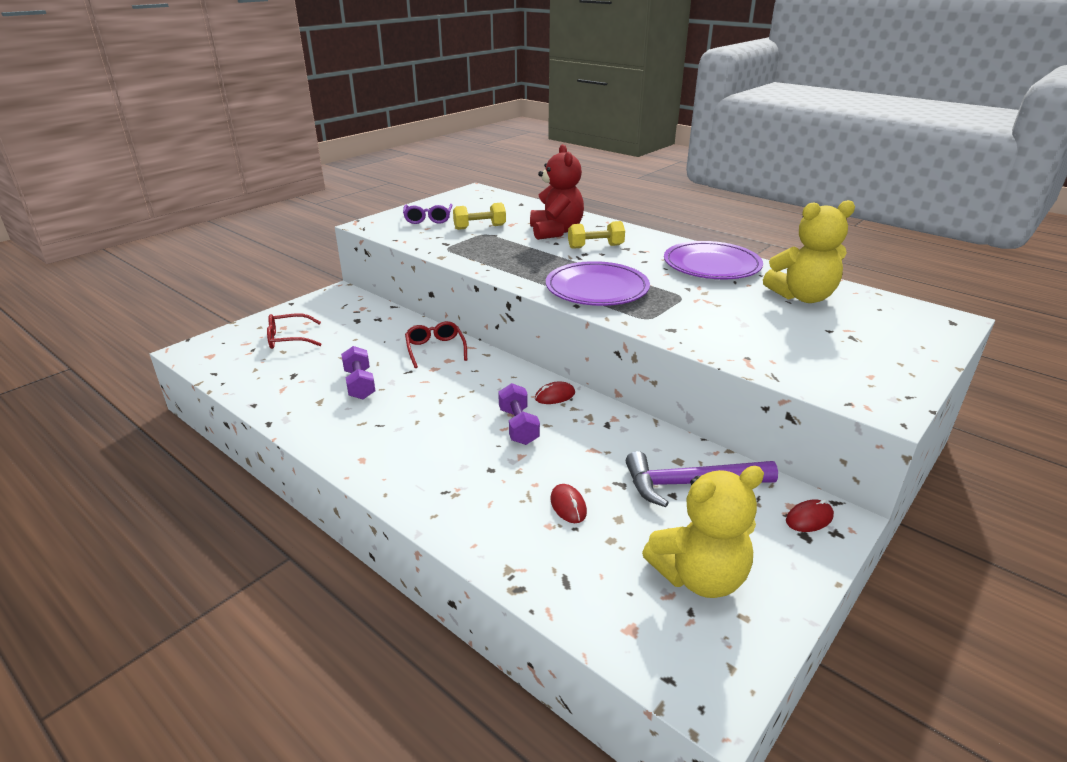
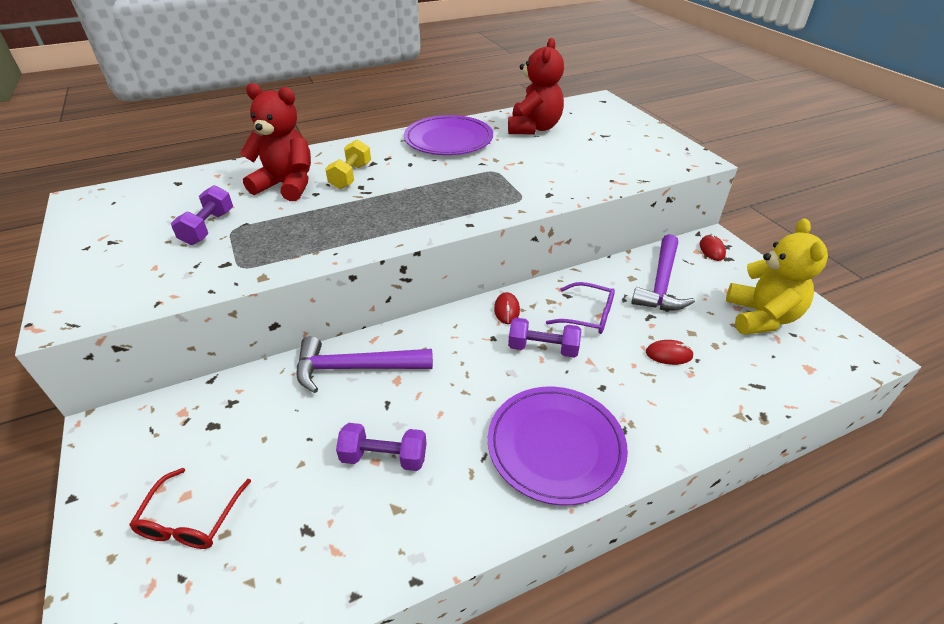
camera: 65 degrees left, 10 degrees up
(428, 219) = (124, 259): purple glasses -> purple glasses (587, 315)
(435, 349) = (356, 368): red glasses -> purple hammer
(480, 227) = (208, 227): yellow dumbbell -> purple dumbbell
(597, 288) = (444, 203): purple plate -> purple plate (555, 446)
(802, 297) = (534, 128): yellow teddy bear -> red teddy bear

